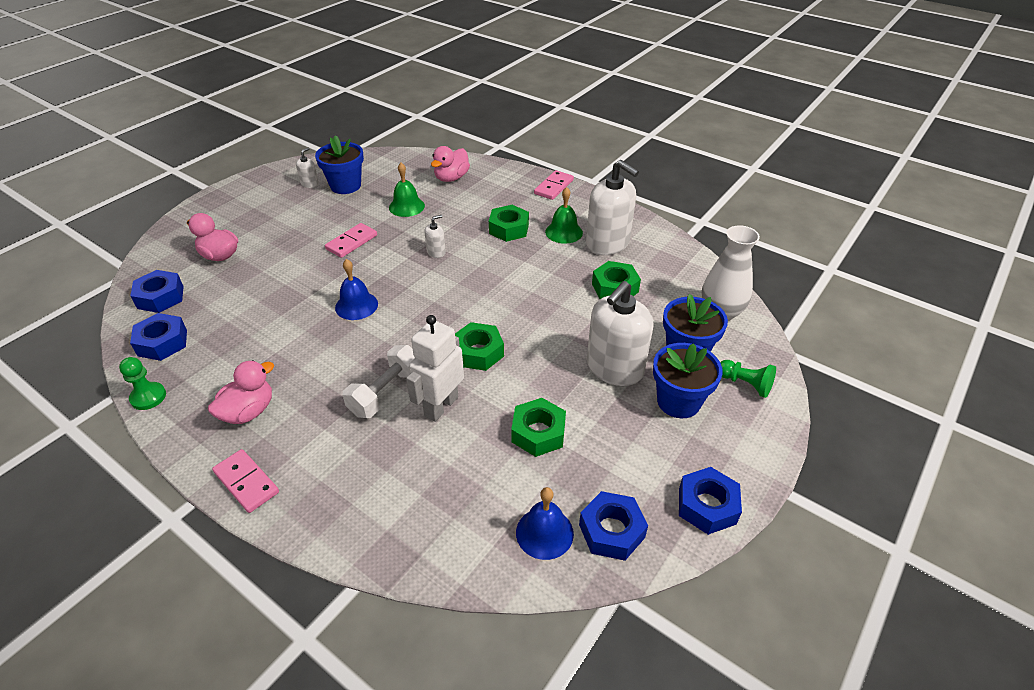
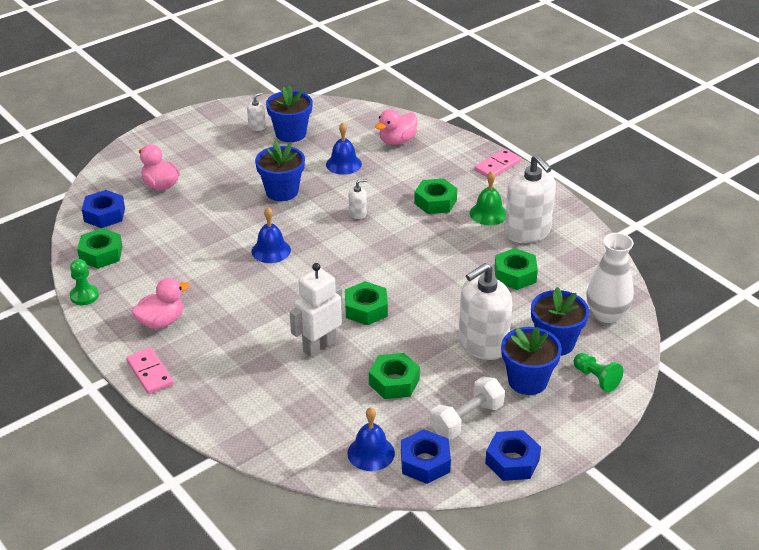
camera: 15 degrees right, 5 degrees down
(162, 342) = (101, 254): blue nut -> green nut
(351, 242) = (282, 191): pink domino -> blue flower pot
(385, 392) = (276, 327): white dumbbell -> white dumbbell (466, 419)
(406, 206) = (343, 164): green bell -> blue bell

